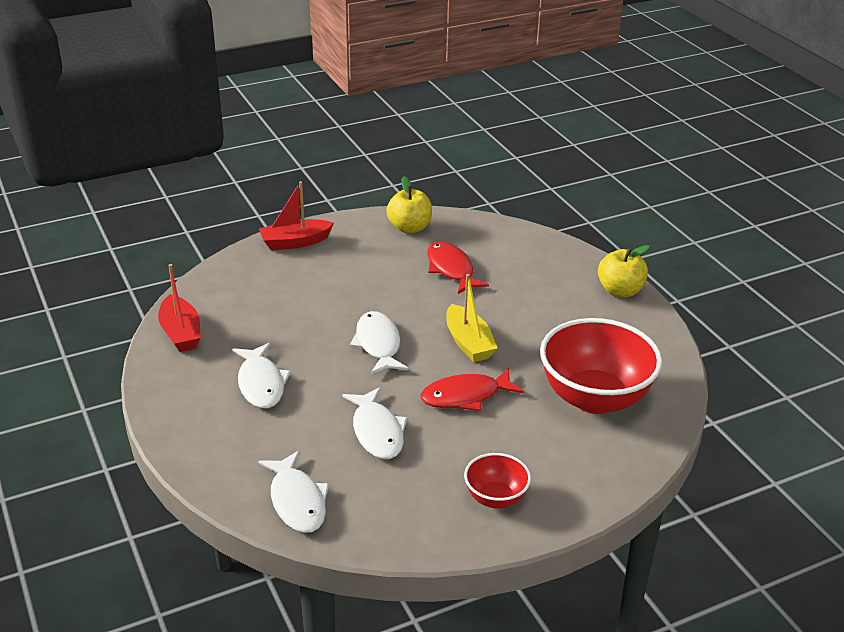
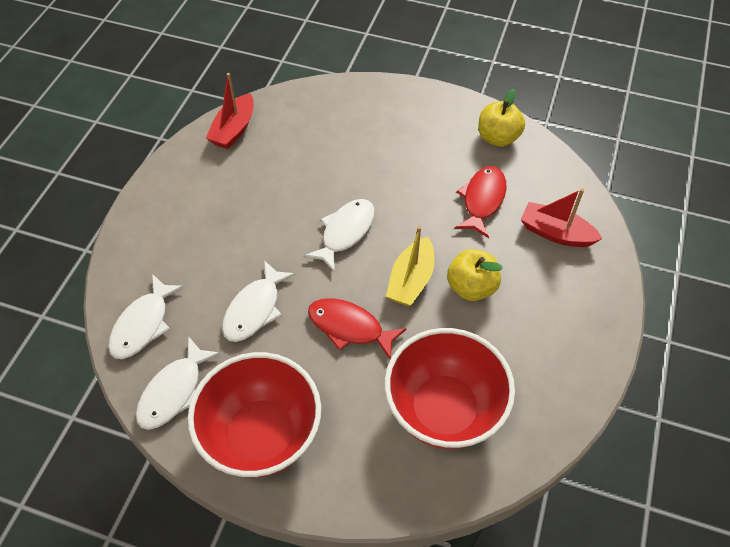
camera: 45 degrees right, 20 degrees up
(261, 384) = (232, 209): white fish -> white fish (174, 391)
(295, 242) = (396, 98): red boat -> red boat (555, 233)
(495, 498) = (261, 435): red bowl -> red bowl, size x1.99
(620, 291) = (601, 321): yellow apple -> yellow apple (471, 287)

